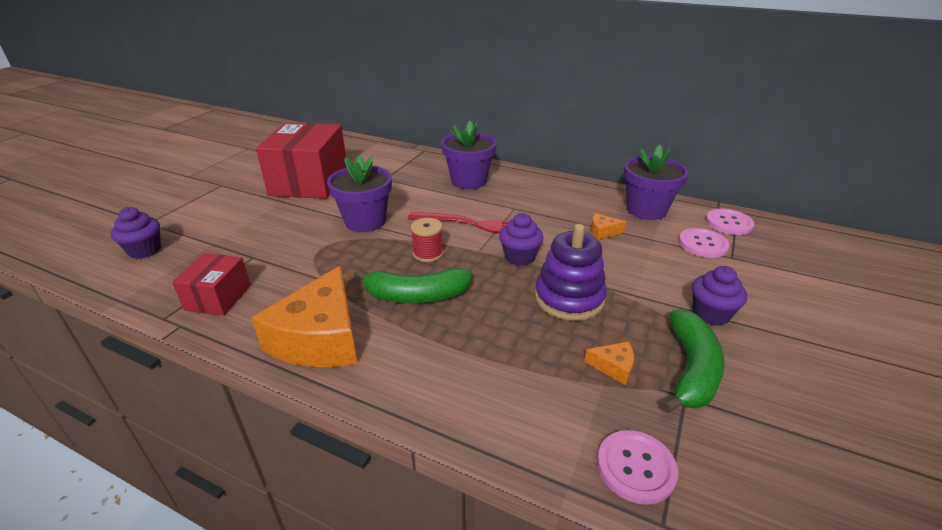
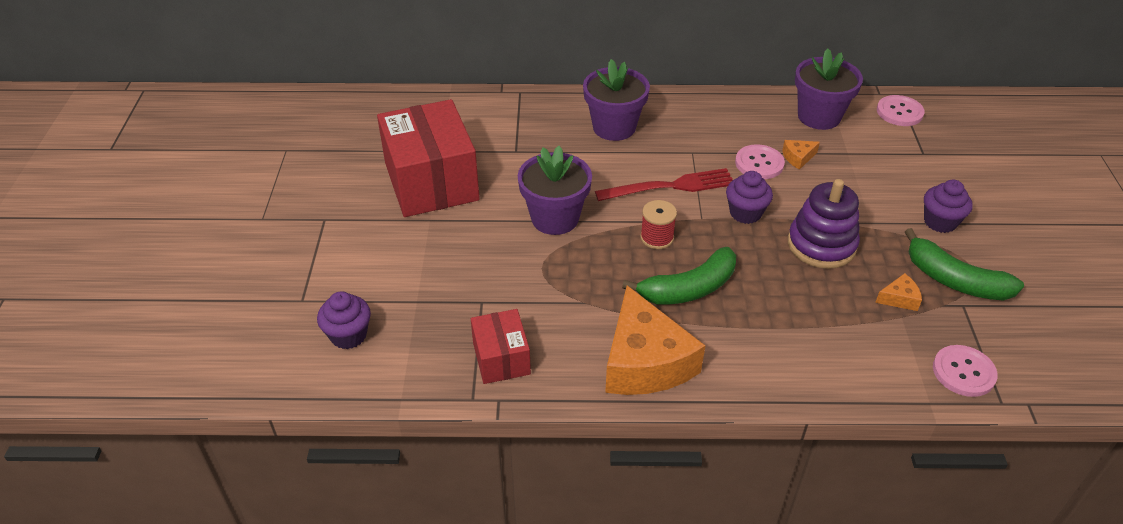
camera: 25 degrees left, 10 degrees up
(691, 370) = (954, 280): green banana -> green banana turned 135 degrees clockwise
(702, 244) = (892, 146): pink button -> pink button (759, 163)

